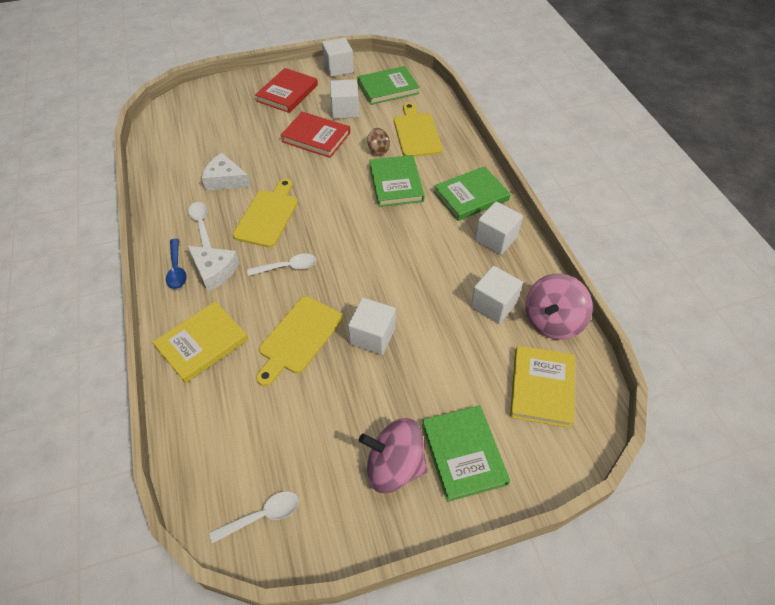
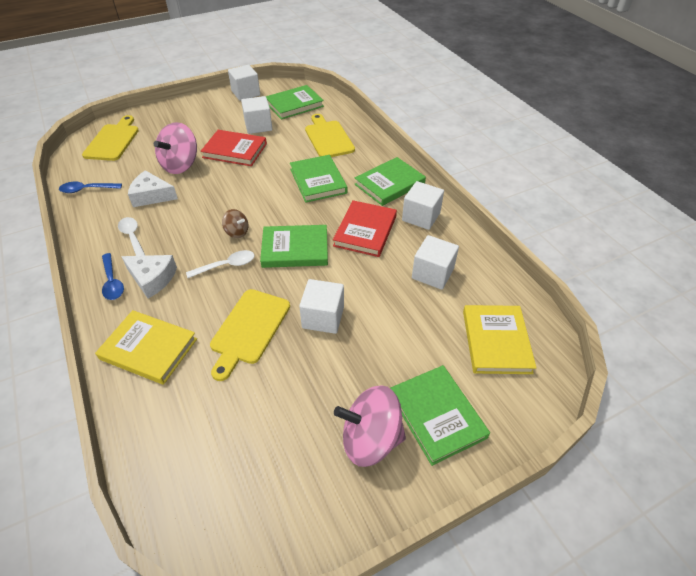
camera: 10 degrees left, 5 degrees down
(163, 165) = (87, 190): none -> blue spoon
(202, 343) = (149, 349): yellow book -> yellow book turned 75 degrees clockwise
(262, 516) = (240, 515): white spoon -> none
(268, 216) = (199, 222): yellow cutting board -> yellow cutting board (113, 141)
(287, 93) = (201, 117): red book -> red book (365, 231)
(358, 258) = (295, 249): none -> green book
(378, 150) = (296, 155): brown spinning top -> brown spinning top (237, 232)
(552, 321) = (490, 281): pink spinning top -> pink spinning top (181, 165)

